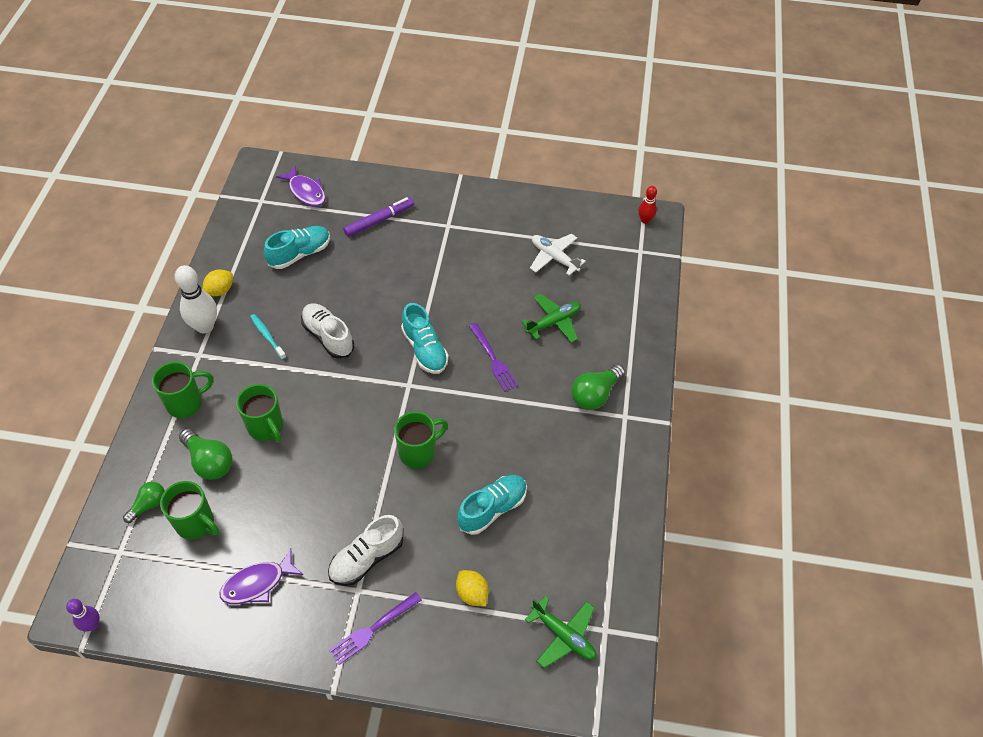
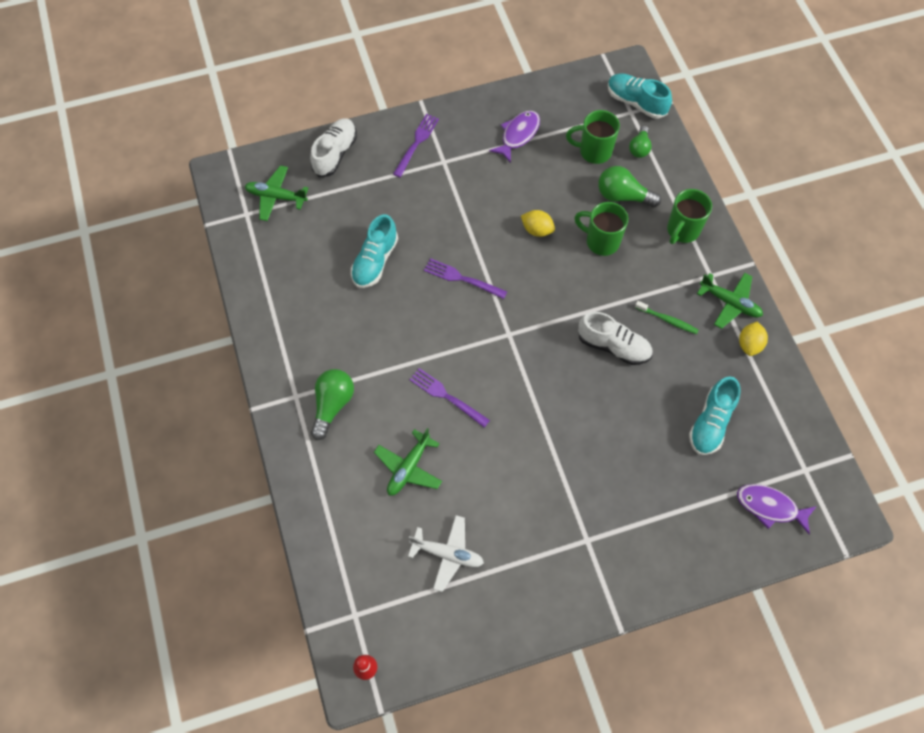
camera: 155 degrees right, 10 degrees up
(92, 625) = (607, 67): purple bowling pin -> none
(205, 326) = (729, 303): white bowling pin -> green plane
(267, 336) = (667, 320): turquoise toothbrush -> green toothbrush
(366, 558) = (451, 184): white shoe -> white shoe (335, 153)
(379, 220) = (663, 508): purple marker -> none
(418, 452) = (462, 279): green mug -> purple fork
(425, 349) = (516, 376): turquoise shoe -> turquoise shoe (636, 102)
(472, 593) = (358, 195): yellow lemon -> yellow lemon (537, 230)

